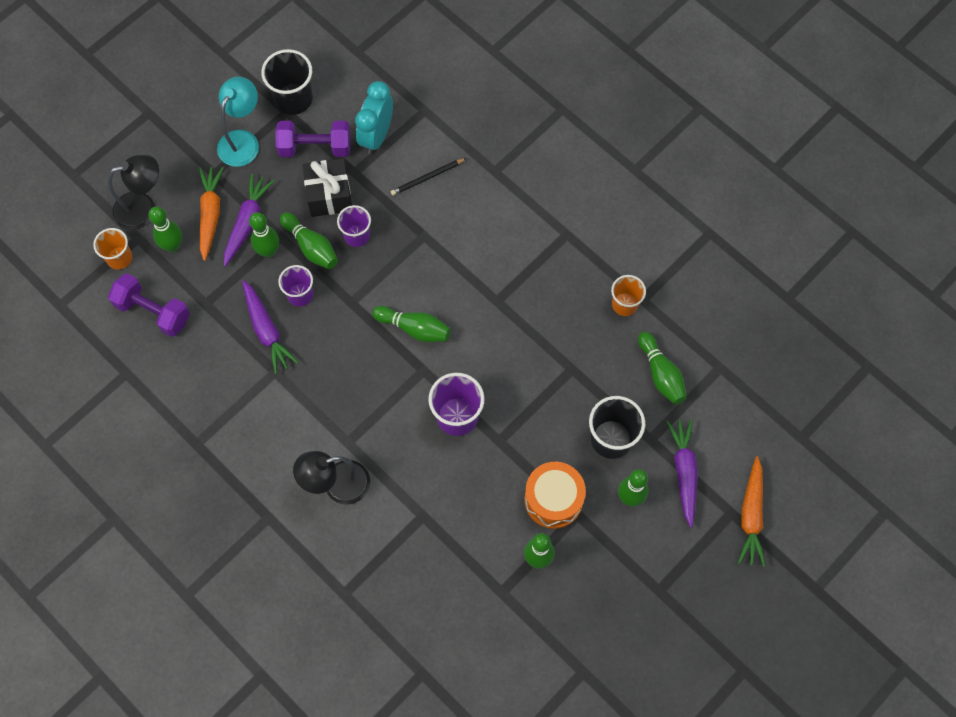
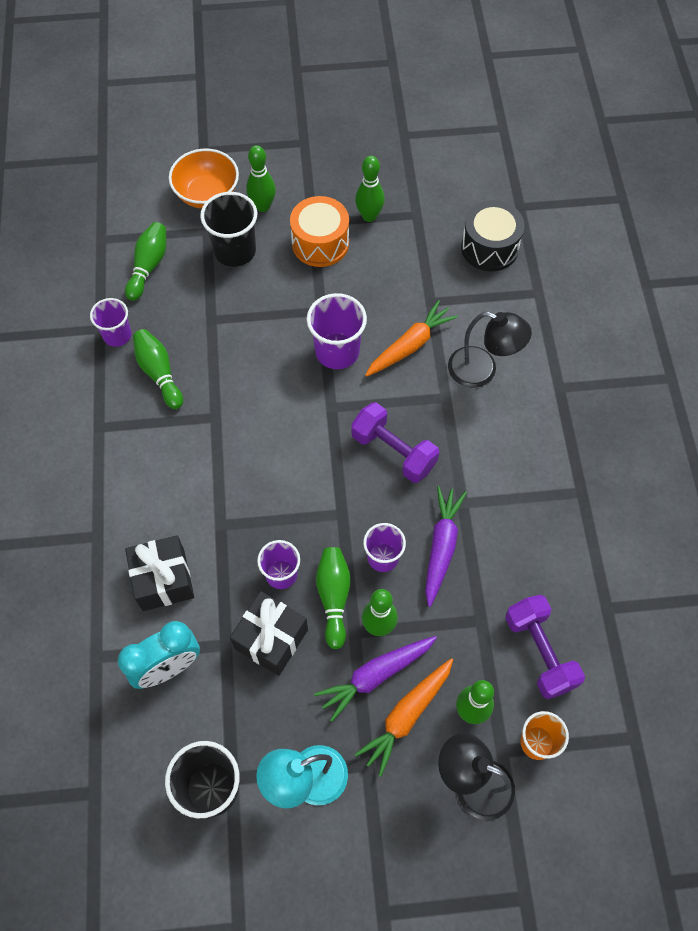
camera: 140 degrees left, 5 degrees down
(315, 147) = (239, 707): purple dumbbell -> purple dumbbell (393, 451)
(414, 328) = (307, 447): green bowling pin -> green bowling pin (159, 373)
(416, 607) = (489, 247): none -> black drum
(427, 178) = (163, 580): black pencil -> black gift
(624, 304) = (117, 335): orange cup -> purple cup
(684, 472) = (207, 194): purple carrot -> orange bowl
(751, 515) = (192, 139): orange carrot -> orange carrot (410, 345)

